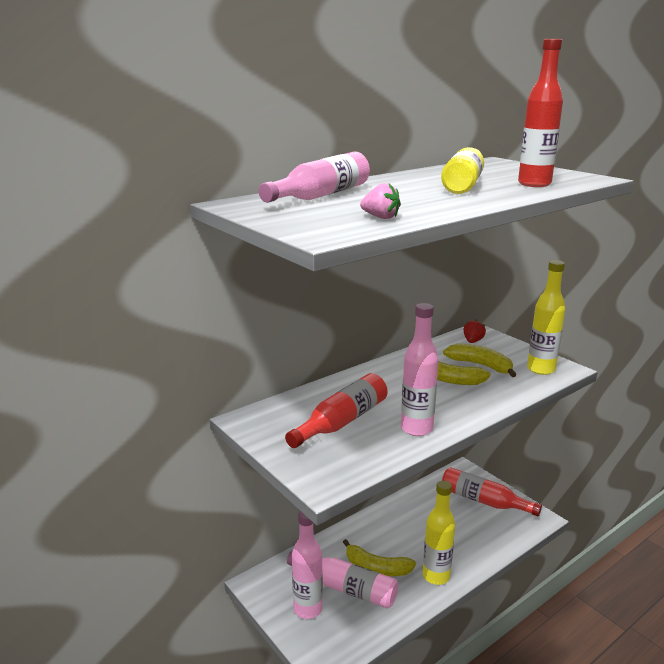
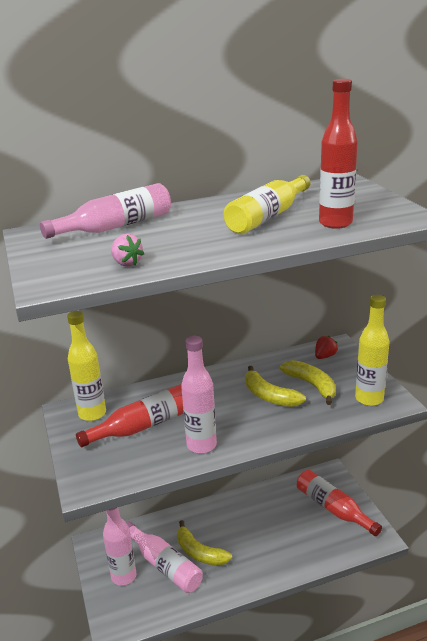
camera: 20 degrees right, 5 degrees up
(436, 576) = (248, 573): yellow bottle -> yellow bottle (92, 414)

